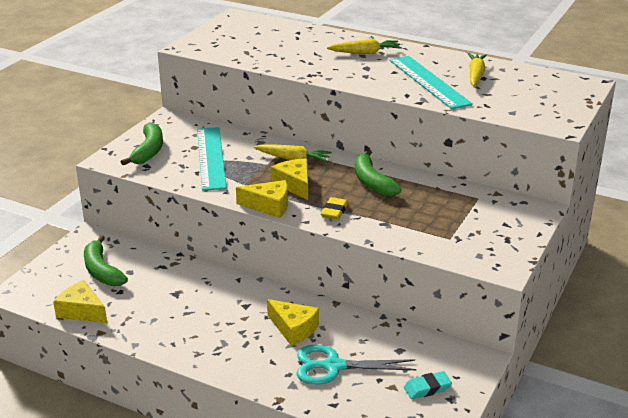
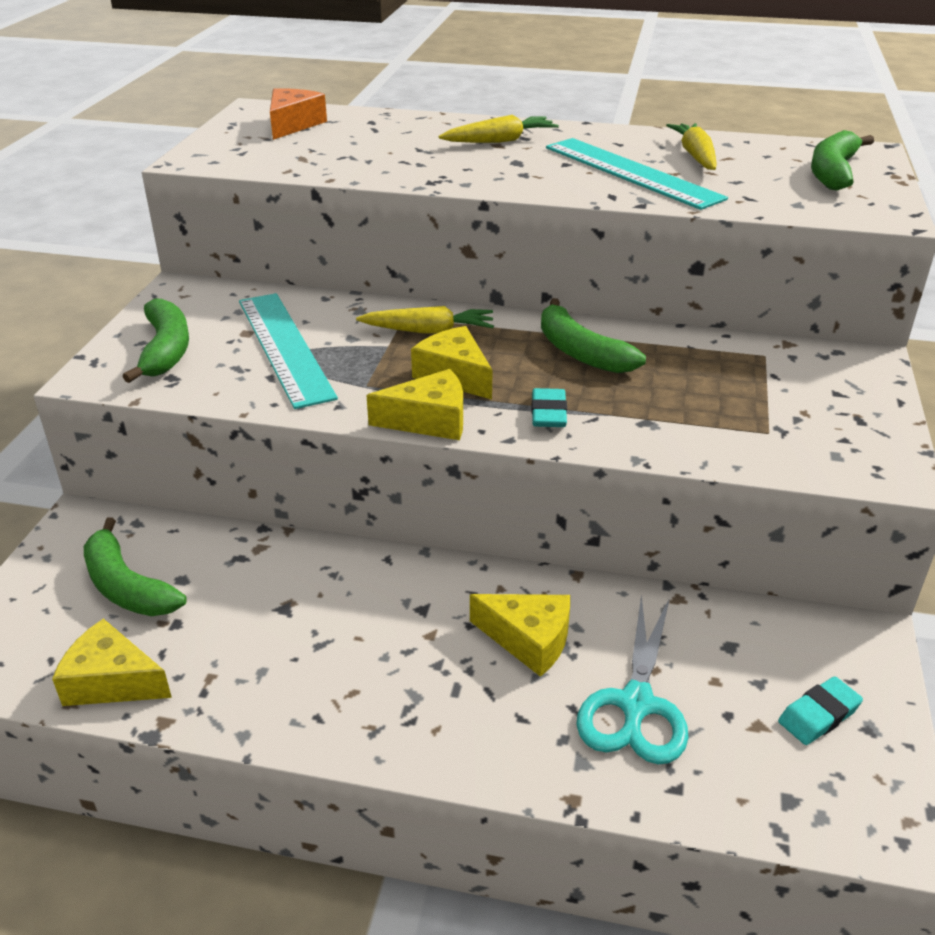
camera: 15 degrees left, 5 degrees up
(252, 30) = (293, 124): none -> orange cheese
(333, 366) = (636, 704): turquoise scissors -> turquoise scissors turned 60 degrees counterclockwise
(334, 211) = (548, 413): yellow eraser -> turquoise eraser
(551, 95) = (833, 172): none -> green banana

